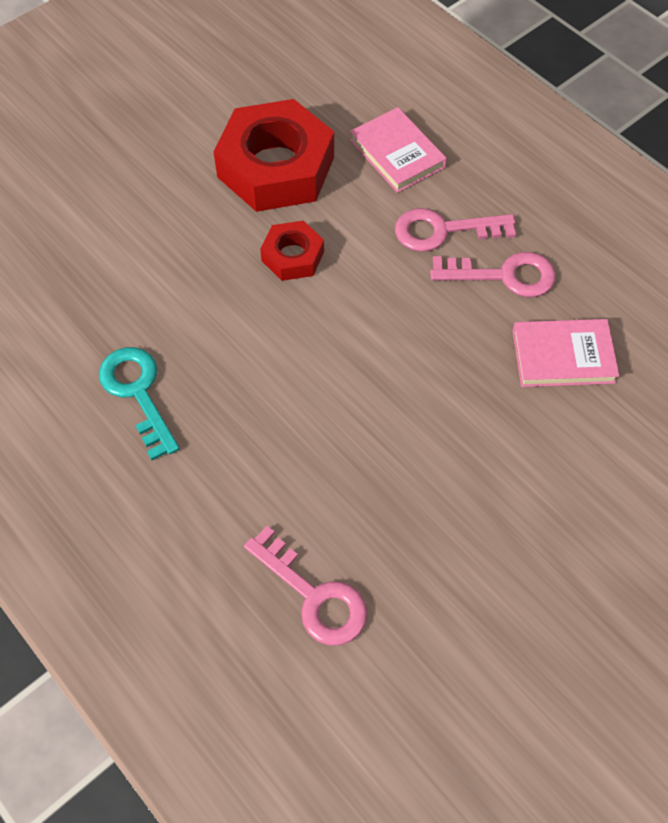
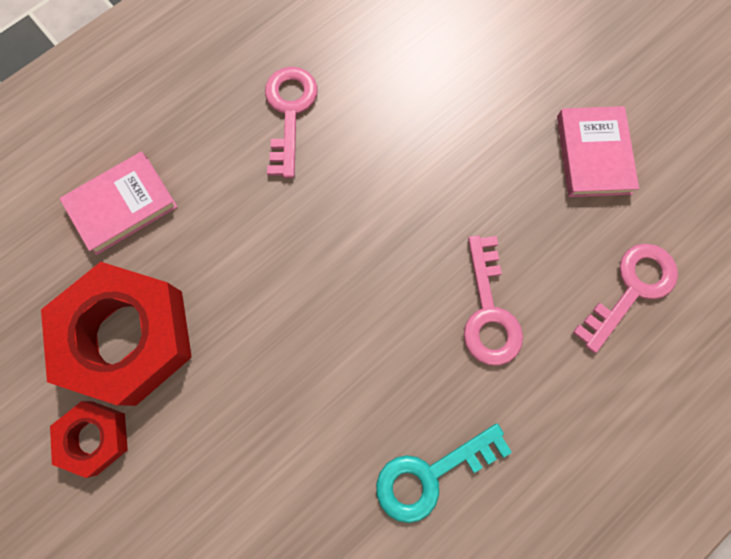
camera: 90 degrees left, 15 degrees up
(292, 256) = (256, 315): red nut -> red nut (94, 437)
(443, 231) = (231, 164): pink key -> pink key (489, 312)
(563, 356) = (381, 71): pink book -> pink book (593, 154)

